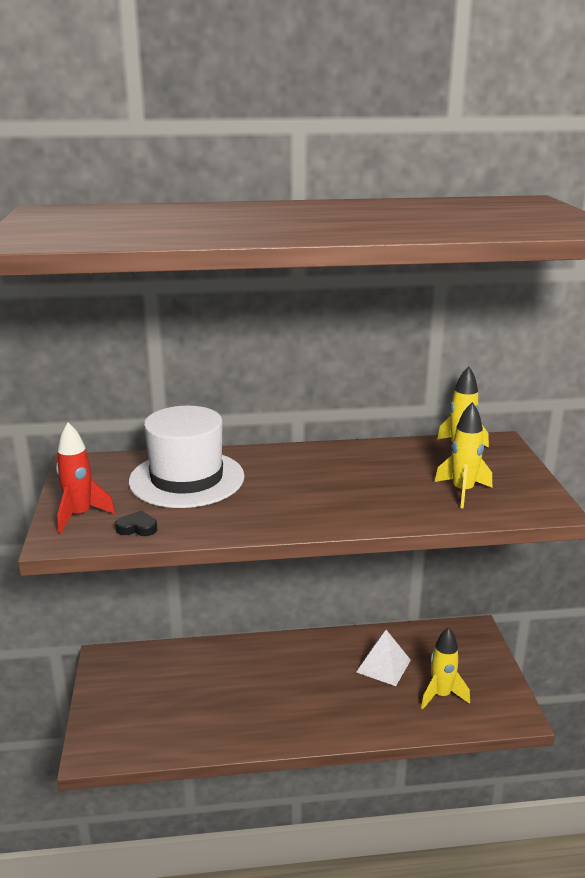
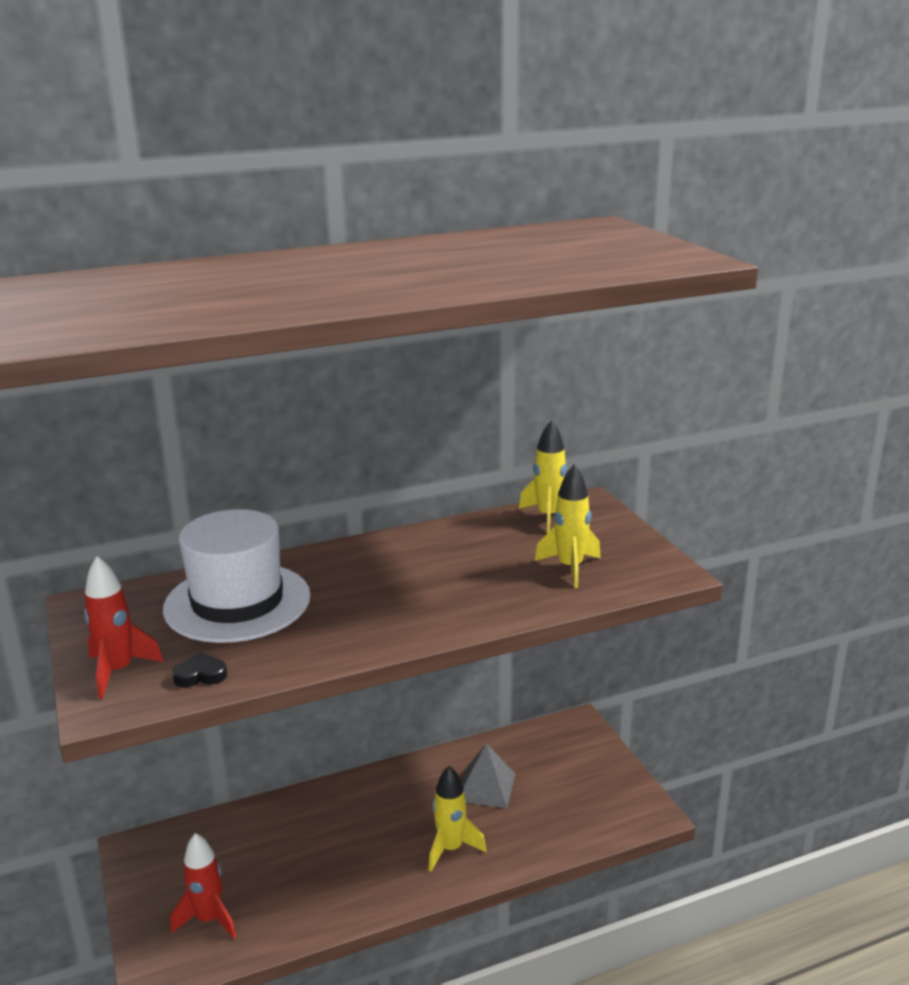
camera: 15 degrees left, 0 degrees up
(140, 722) = (209, 919): none -> red rocket
(383, 666) = (486, 787): white pyramid -> grey pyramid
(441, 695) = (561, 808): yellow rocket -> yellow rocket (451, 849)

